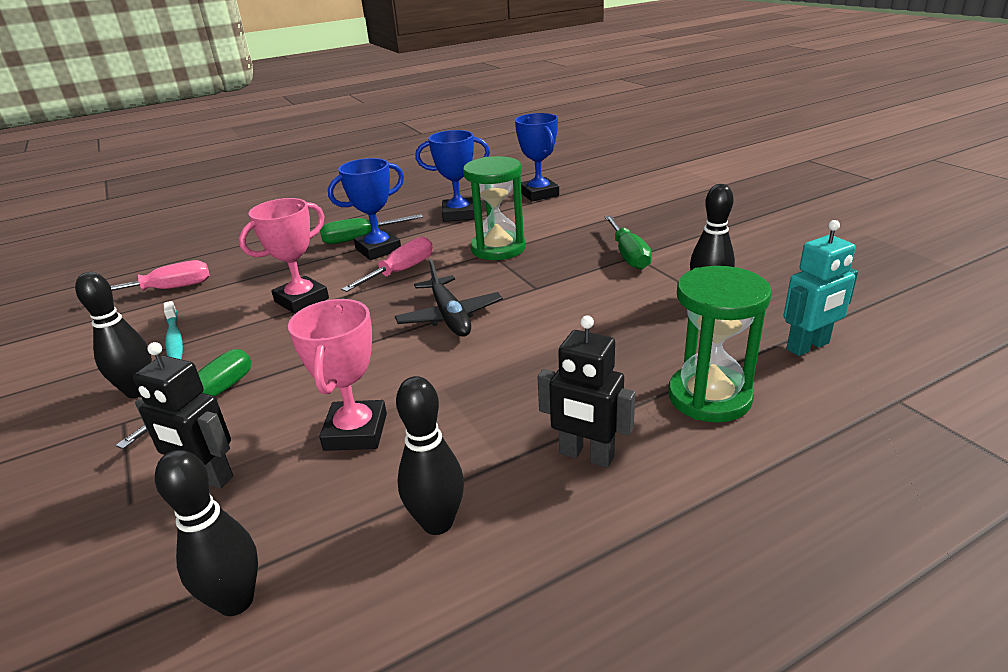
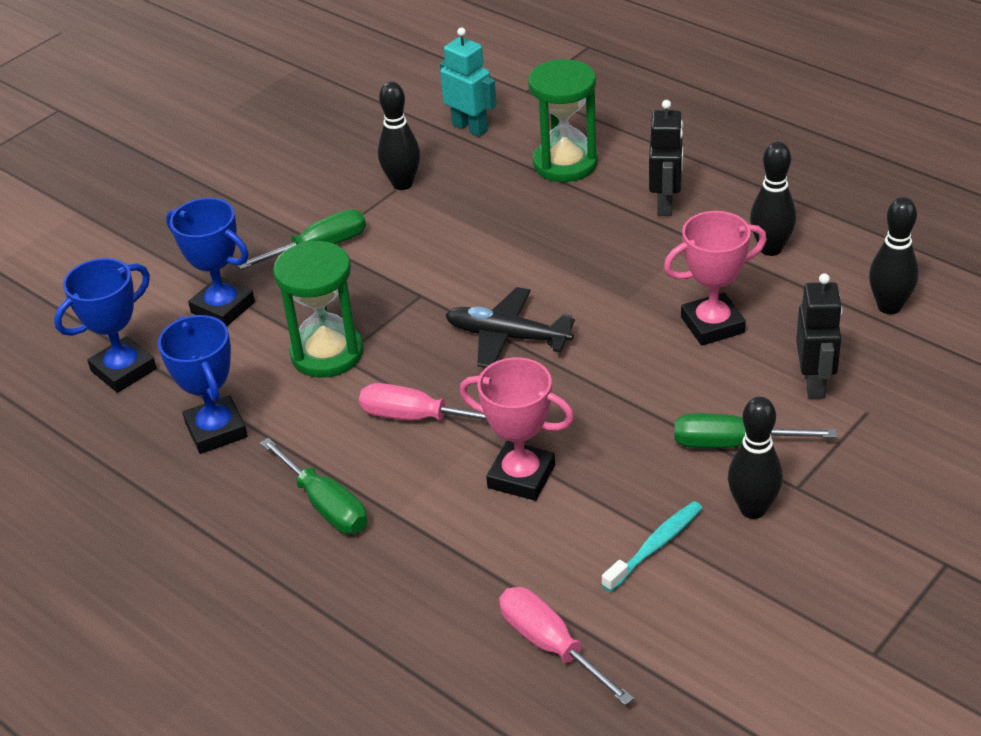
camera: 110 degrees left, 10 degrees up
(378, 249) = (358, 468): blue trophy -> blue trophy (223, 307)
(450, 316) = (507, 337): black plane -> black plane turned 120 degrees counterclockwise

